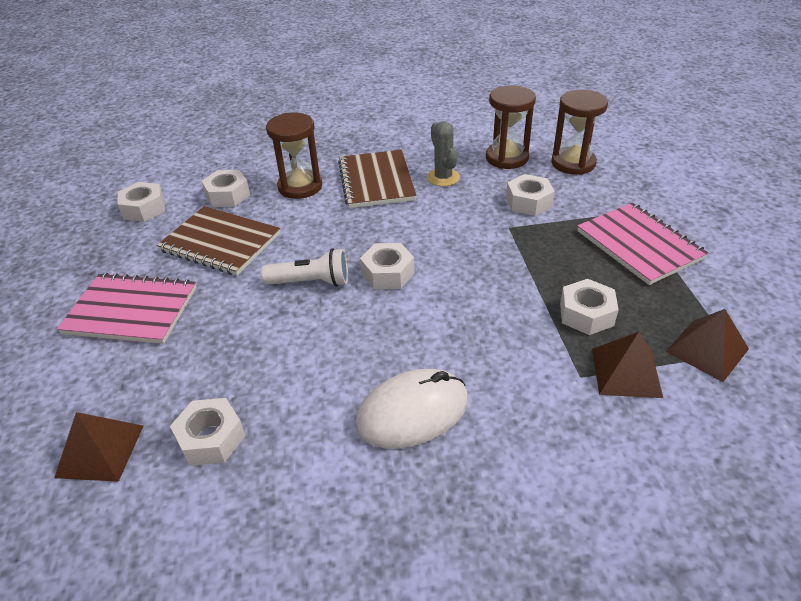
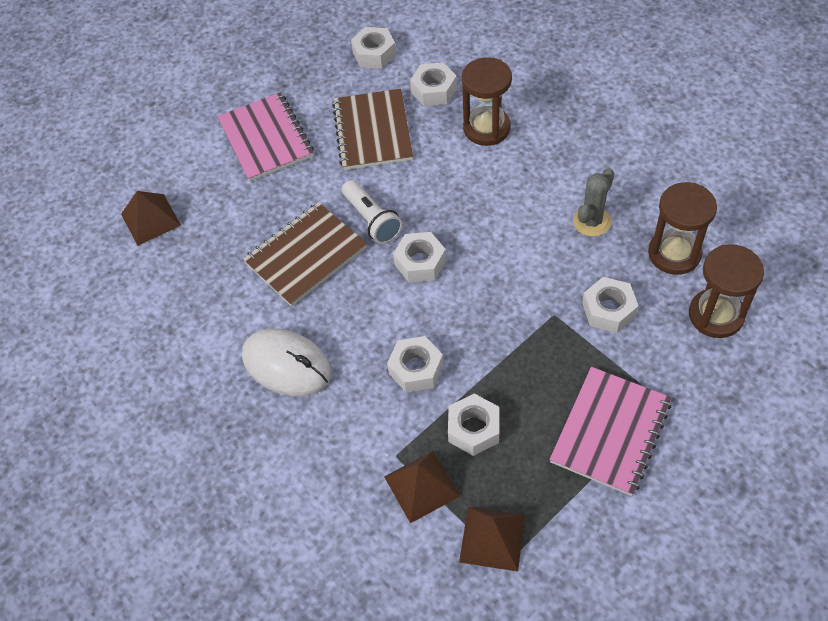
camera: 60 degrees right, 15 degrees up
(211, 438) = (194, 267): white nut -> white nut (416, 369)
(376, 181) = (542, 175): brown notebook -> brown notebook (306, 255)

